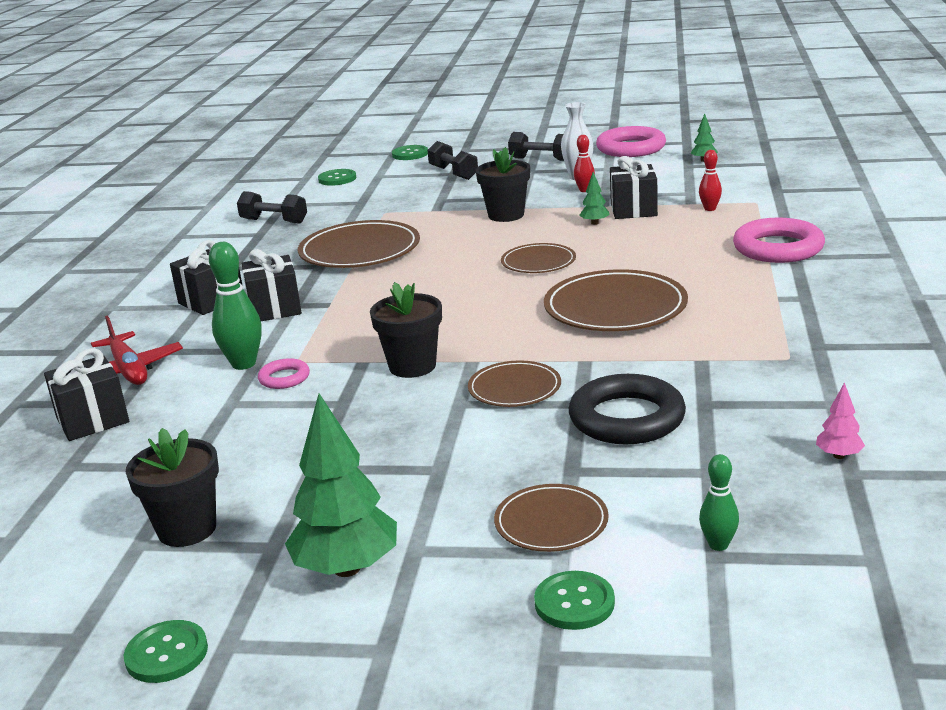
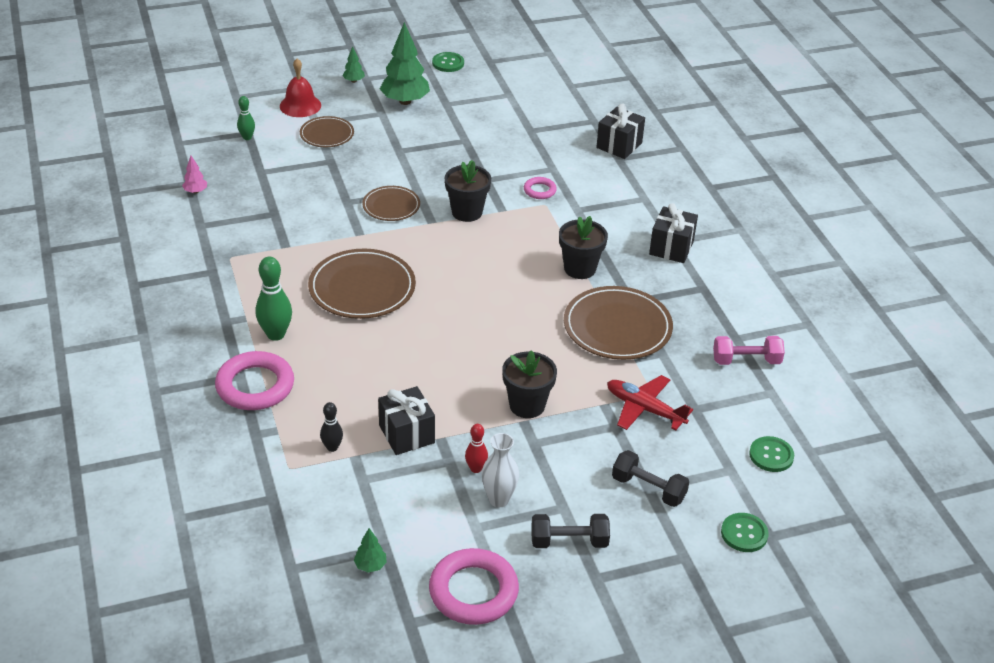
camera: 150 degrees right, 15 degrees up
(129, 370) = (646, 180): red plane -> red plane (644, 409)
(187, 529) = (494, 103): black flower pot -> black flower pot (580, 268)
(243, 364) = (578, 196): green bowling pin -> green bowling pin (276, 334)
(274, 221) = (746, 361): black dumbbell -> pink dumbbell
(275, 308) = (613, 247): black gift -> none
(538, 262) = (451, 334): brown plate -> none
(574, 603) = (300, 105): green button -> red bell
(594, 223) = (433, 403): green tree -> green tree (354, 81)
(626, 418) = (315, 196): black ring -> none
(710, 209) = (332, 447): red bowling pin -> black bowling pin

